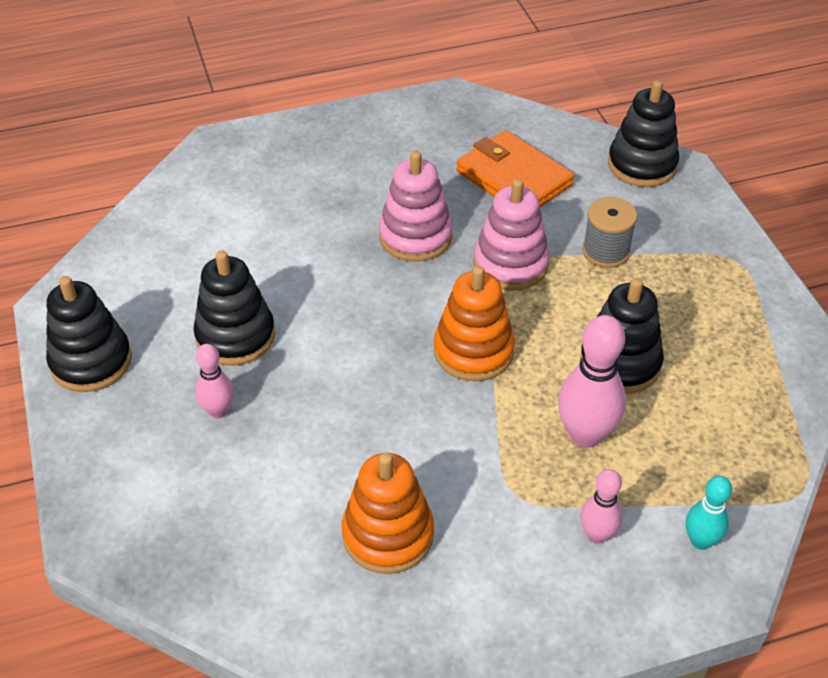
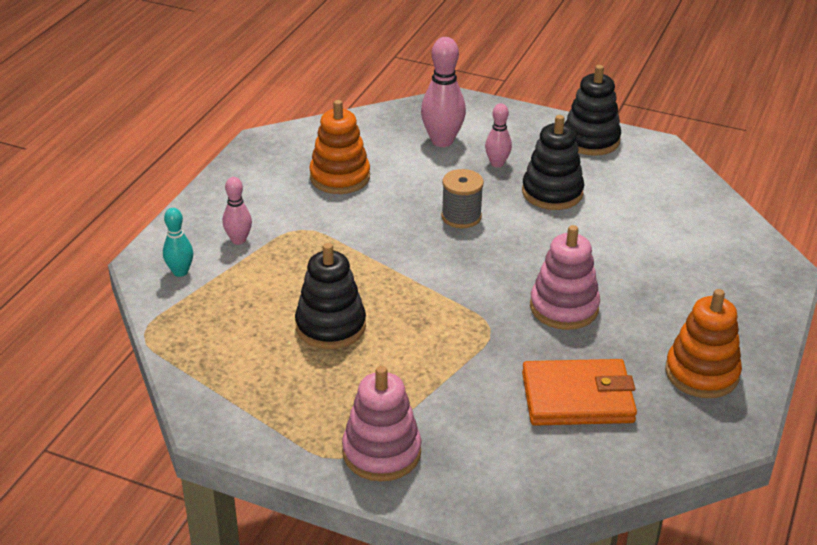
camera: 130 degrees right, 10 degrees down
(473, 351) = (423, 272): orange stacking toy -> orange stacking toy (701, 373)
(510, 264) = (481, 335): pink stacking toy -> pink stacking toy (381, 452)
(585, 435) = (301, 276): pink bowling pin -> pink bowling pin (442, 141)
(606, 251) = (436, 391): grey spool -> grey spool (461, 217)
(642, 165) = (511, 489): black stacking toy -> none

